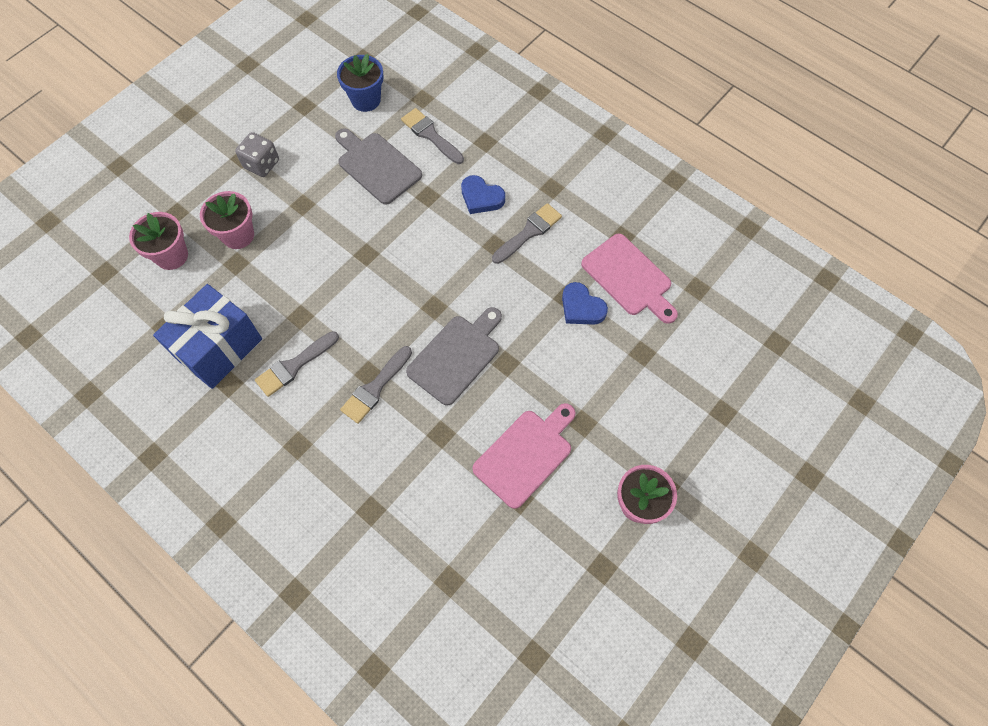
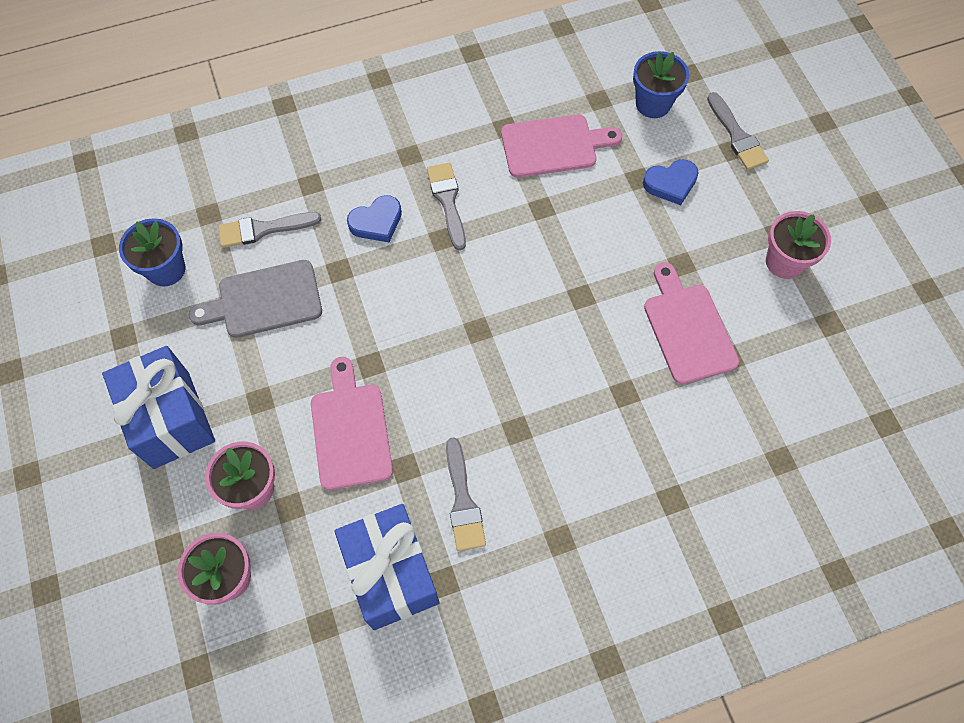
camera: 60 degrees left, 0 degrees up
(261, 164) = (171, 419): grey dice -> blue gift
(310, 268) = (350, 430): none -> pink cutting board
(375, 388) = (537, 431): grey brush -> grey brush (737, 136)
(456, 356) = (547, 336): grey cutting board -> none
(581, 307) = (560, 201): blue heart -> blue heart (671, 183)
(723, 330) = (653, 104): none -> blue flower pot

